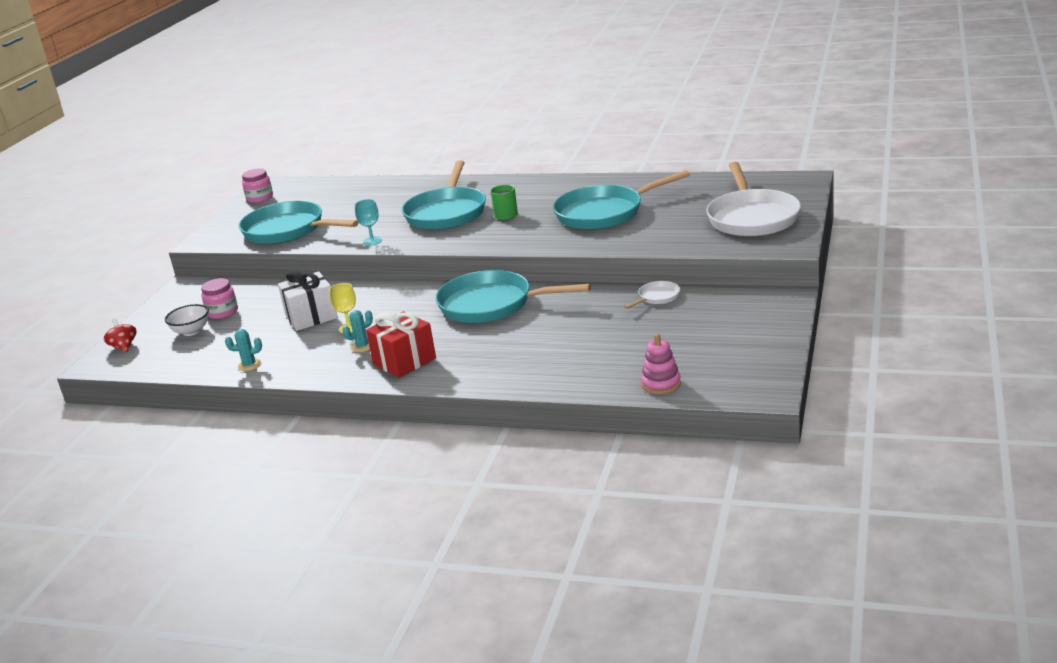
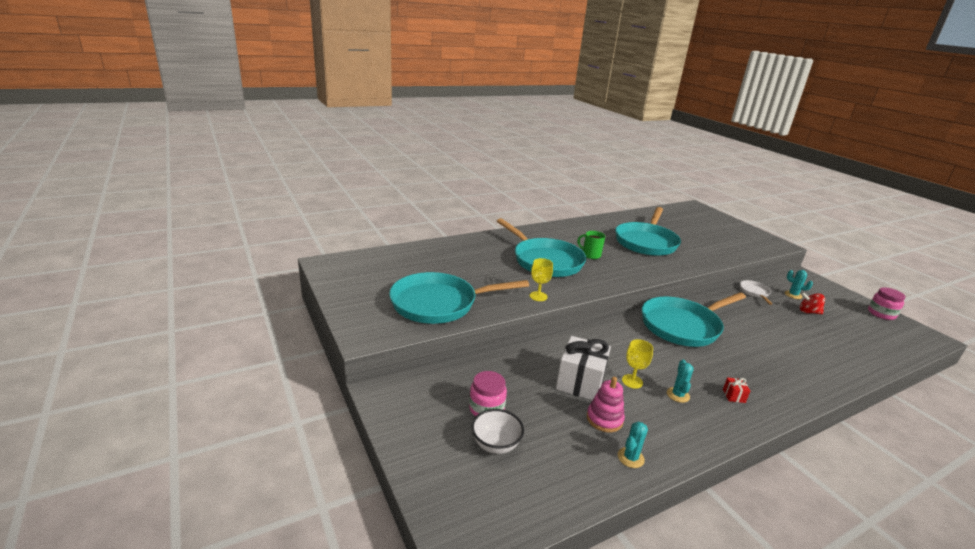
camera: 50 degrees left, 0 degrees up
(124, 347) = (451, 501): red spinning top -> red spinning top (808, 312)
(260, 198) = (342, 278): pink jar -> pink jar (881, 314)
(372, 241) = (538, 296): turquoise goblet -> yellow goblet
(404, 361) = (733, 396): red gift -> red gift, size x0.41
(661, 384) = (886, 351): pink stacking toy -> pink stacking toy (604, 419)
(702, 311) = (793, 295): none -> turquoise cactus
(752, 217) = (724, 231): white pan -> none

